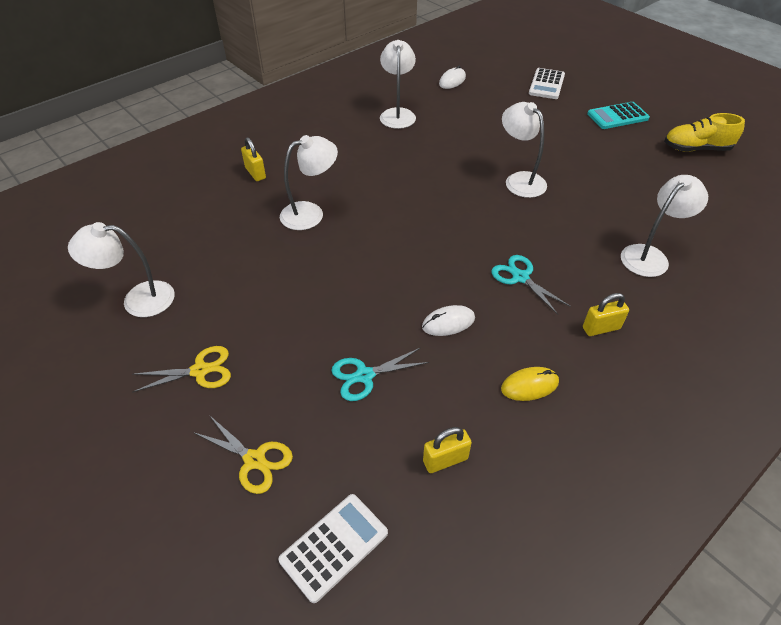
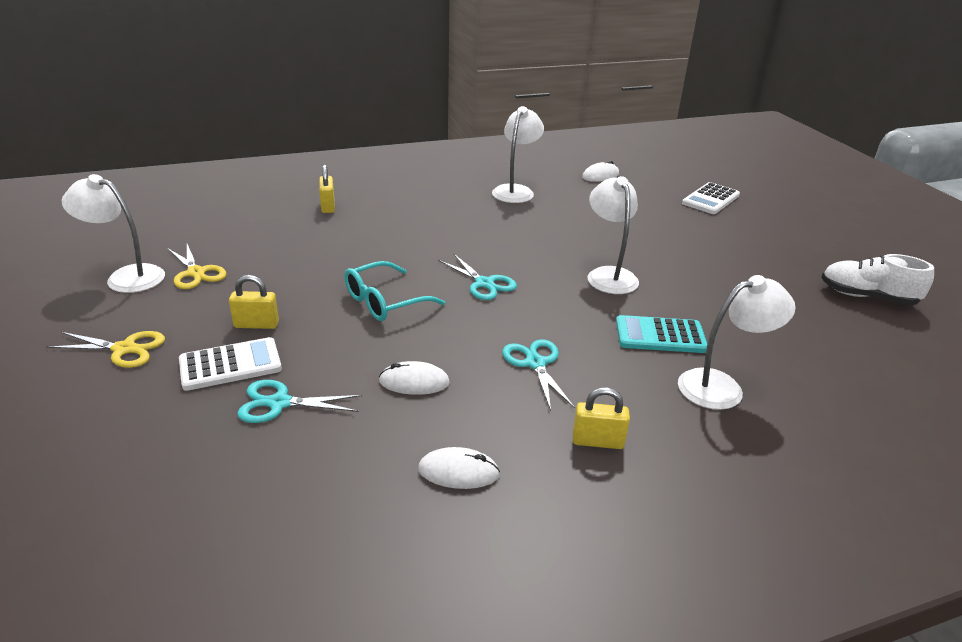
camera: 20 degrees right, 15 degrees down
(255, 460) = (100, 442): yellow scissors -> yellow scissors (196, 273)
(310, 213) = (352, 250): white lamp -> none
(334, 546) = (99, 553): white calculator -> white calculator (230, 365)
(374, 256) = (384, 302): none -> turquoise glasses
(436, 216) = (484, 283): none -> turquoise scissors
(445, 460) = (295, 513): yellow padlock -> yellow padlock (256, 325)
(529, 385) = (458, 472): yellow mouse -> white mouse
(617, 116) = (780, 244): turquoise calculator -> turquoise calculator (660, 335)
(696, 149) = (867, 297): yellow shoe -> white shoe

